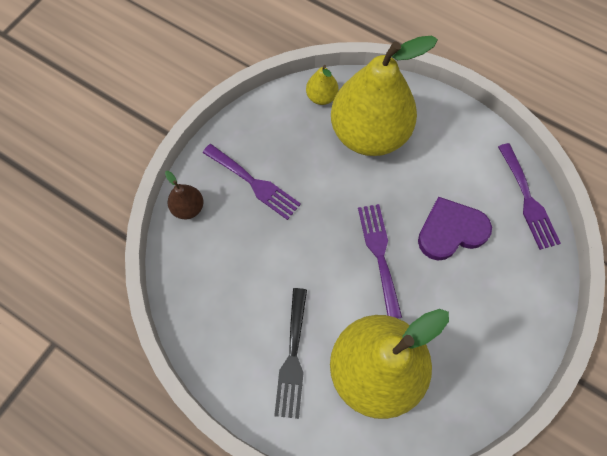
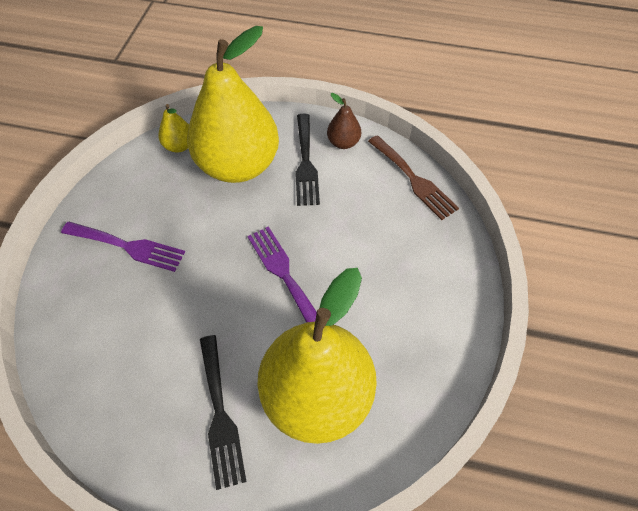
camera: 20 degrees left, 10 degrees down
(188, 208) = (57, 294): brown pear -> brown pear (343, 142)
(431, 151) = (305, 163): none -> black fork
(451, 231) = (350, 230): purple heart -> none
(528, 200) = (414, 180): purple fork -> brown fork

